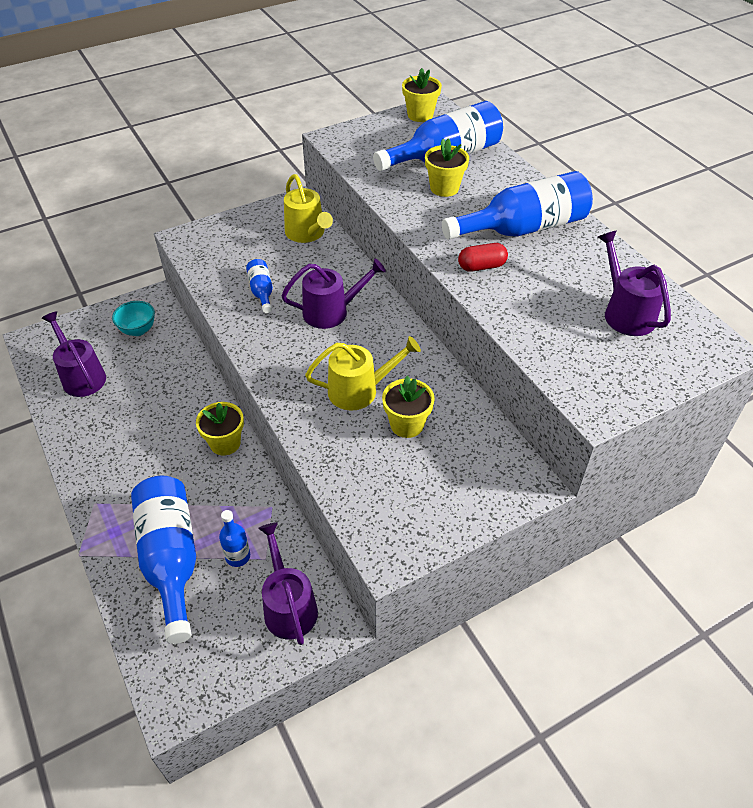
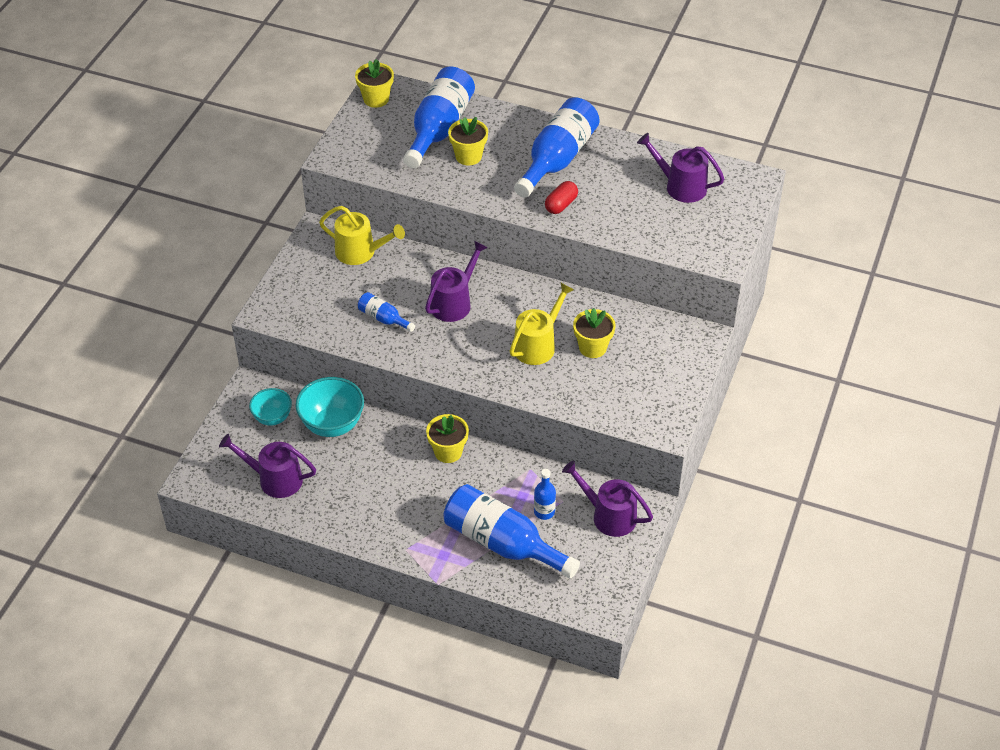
camera: 40 degrees left, 0 degrees up
(170, 362) = (332, 425): none -> turquoise bowl

